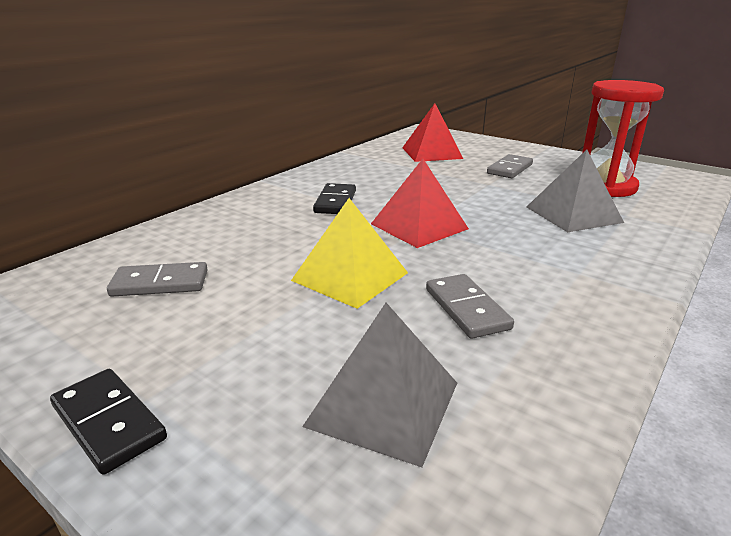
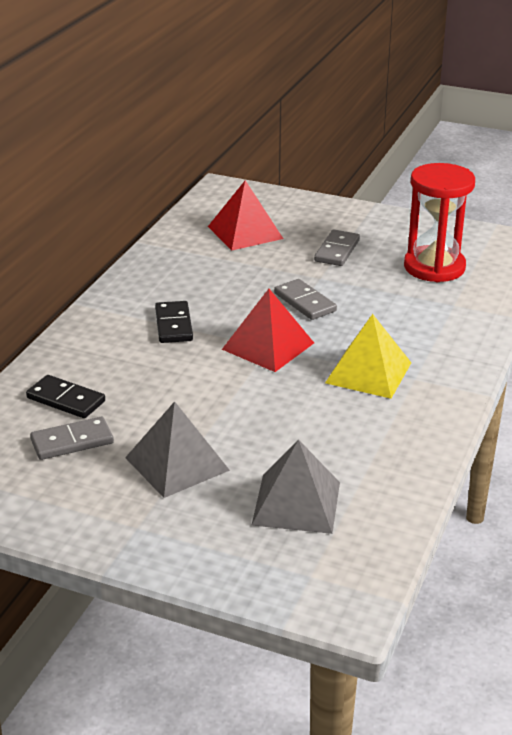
camera: 15 degrees left, 5 degrees up
(108, 422) = (125, 544): black domino -> black domino (65, 400)
(350, 276) = (229, 410): yellow pyramid -> yellow pyramid (368, 372)
(466, 309) = (332, 426): grey domino -> grey domino (304, 302)
(573, 214) = (406, 311): grey pyramid -> grey pyramid (176, 464)

